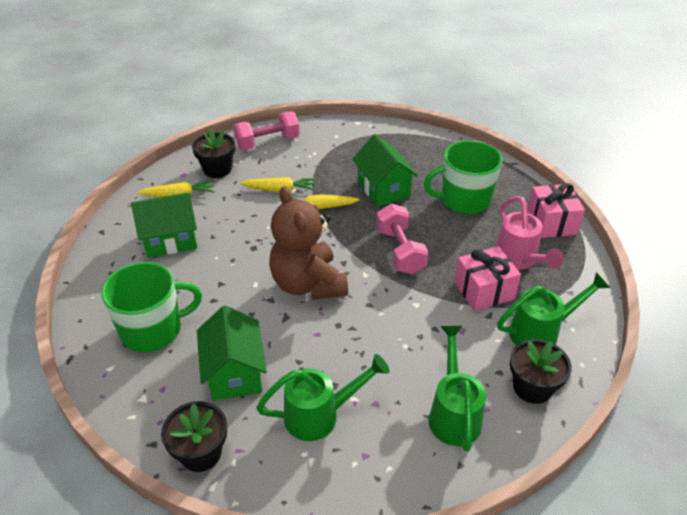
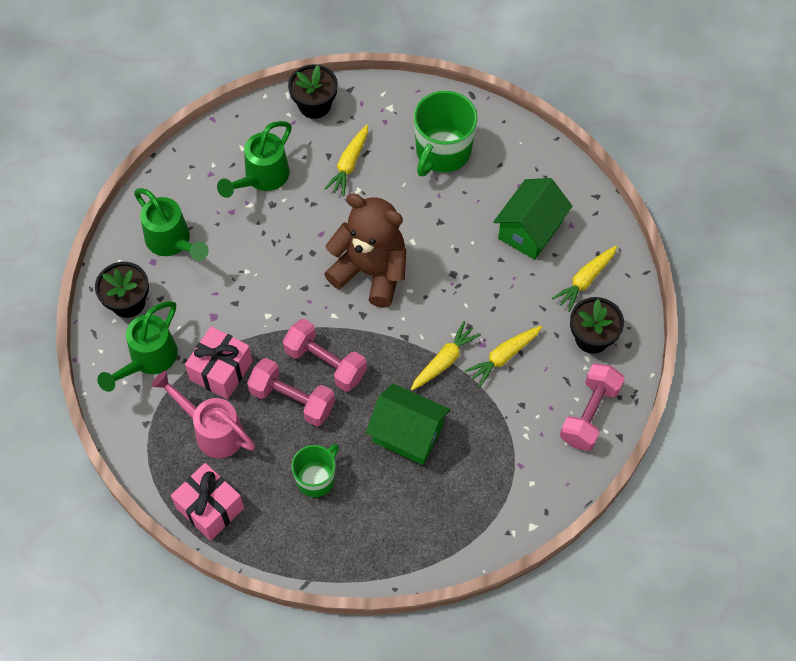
camera: 140 degrees right, 20 degrees up
(234, 373) = (349, 164): green house -> yellow carrot
(443, 245) = (292, 399): none -> pink dumbbell
(464, 200) = (316, 478): green mug -> green mug, size x0.62

